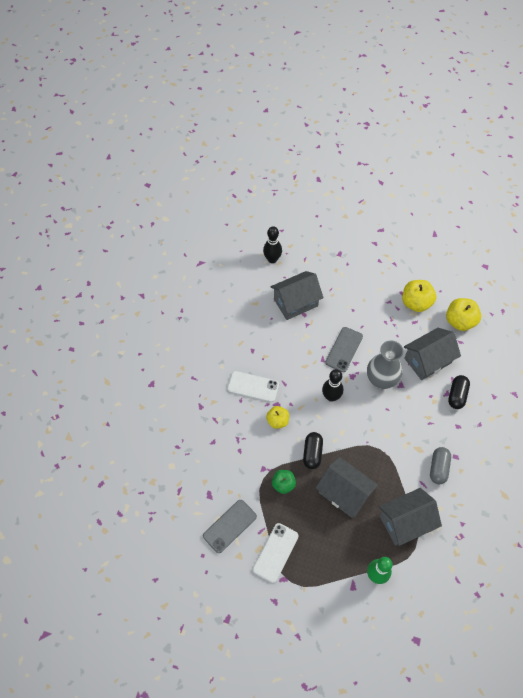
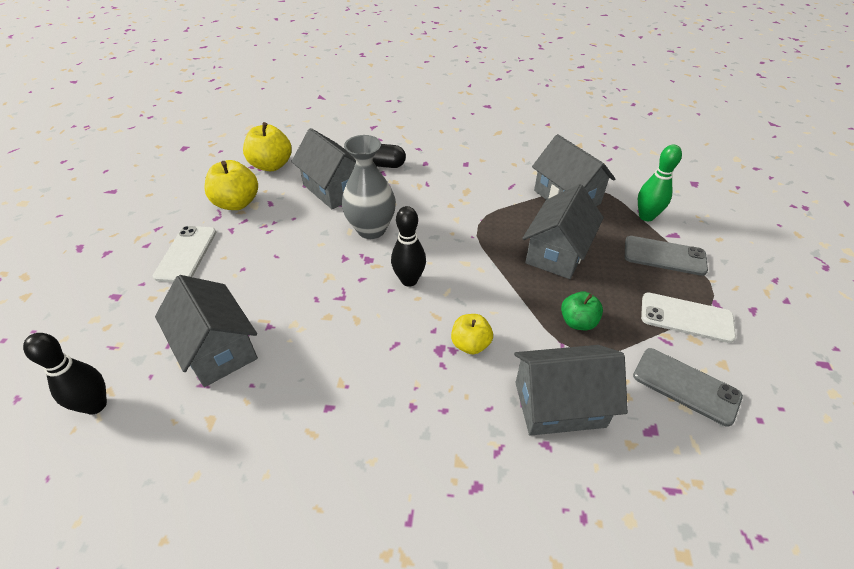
camera: 100 degrees left, 15 degrees down
(232, 455) = (559, 404): none -> grey house
(253, 386) = (410, 393): white phone -> white phone (186, 254)
(312, 453) = (512, 292): black capsule -> none
(344, 349) = (320, 273): grey phone -> grey phone (664, 256)
(438, 468) = (486, 175): grey capsule -> none

